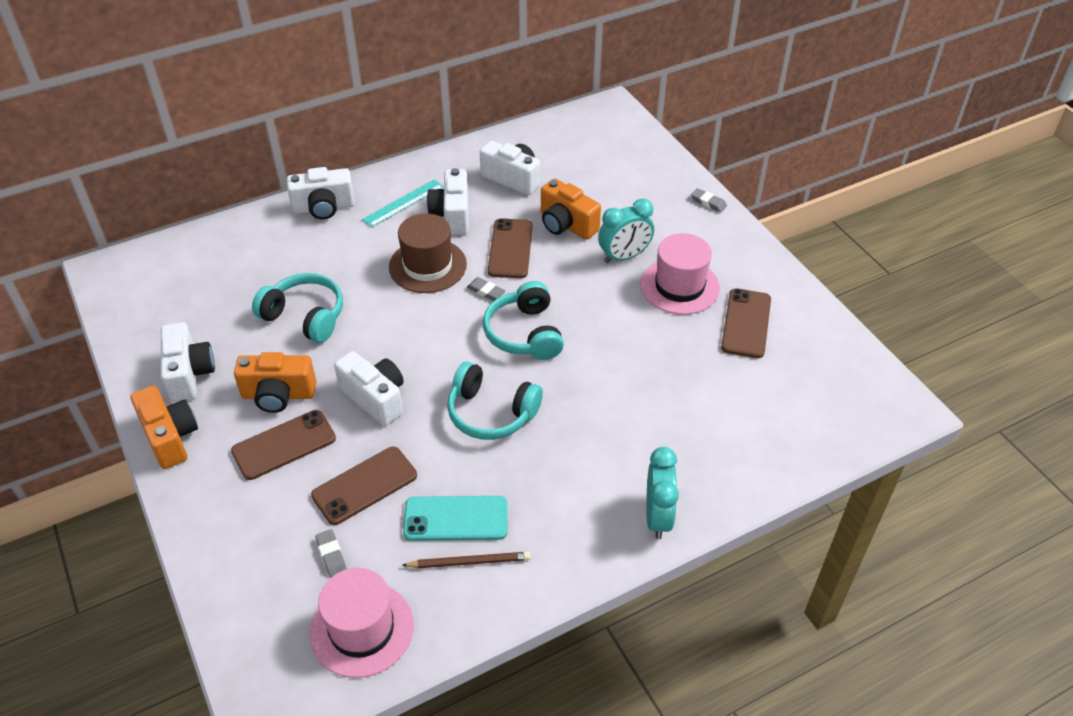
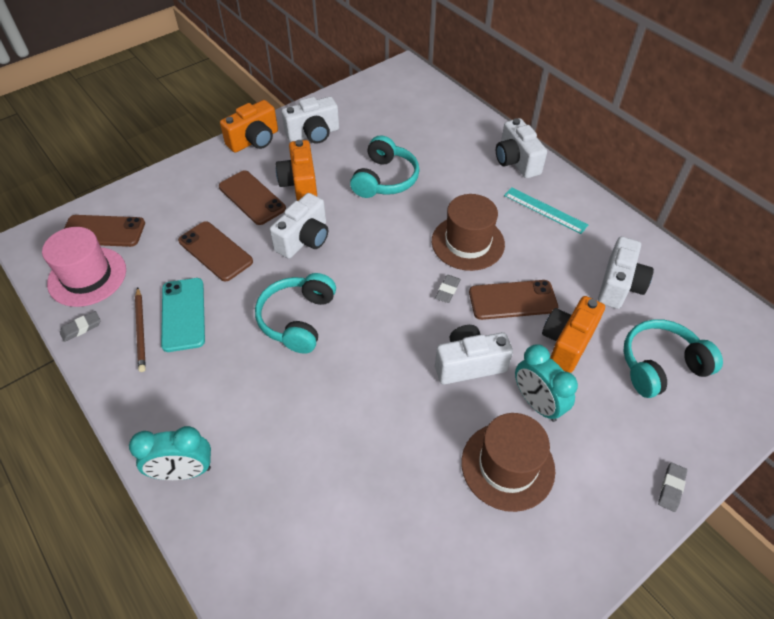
camera: 80 degrees right, 5 degrees up
(331, 555) = (152, 246): grey eraser -> grey eraser (81, 328)
(452, 215) = (542, 247): white camera -> white camera (469, 364)
(524, 333) = (399, 329): turquoise headphones -> turquoise headphones (660, 365)
(679, 286) = (507, 466): pink hat -> brown hat
(746, 323) = (466, 547): brown phone -> brown phone (103, 231)

